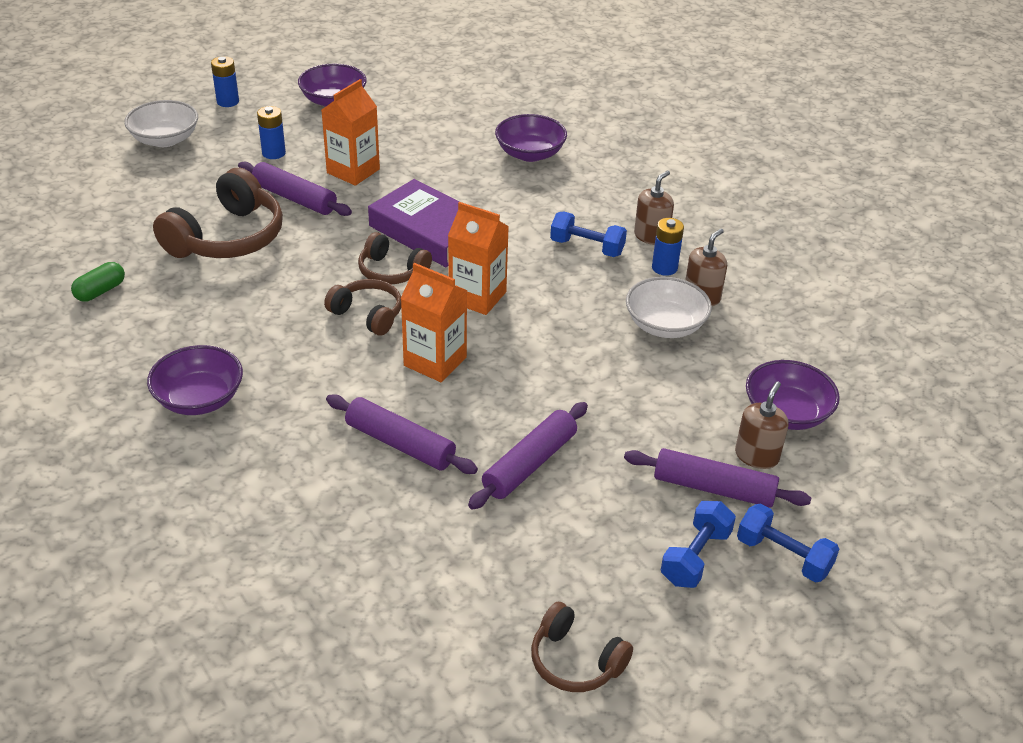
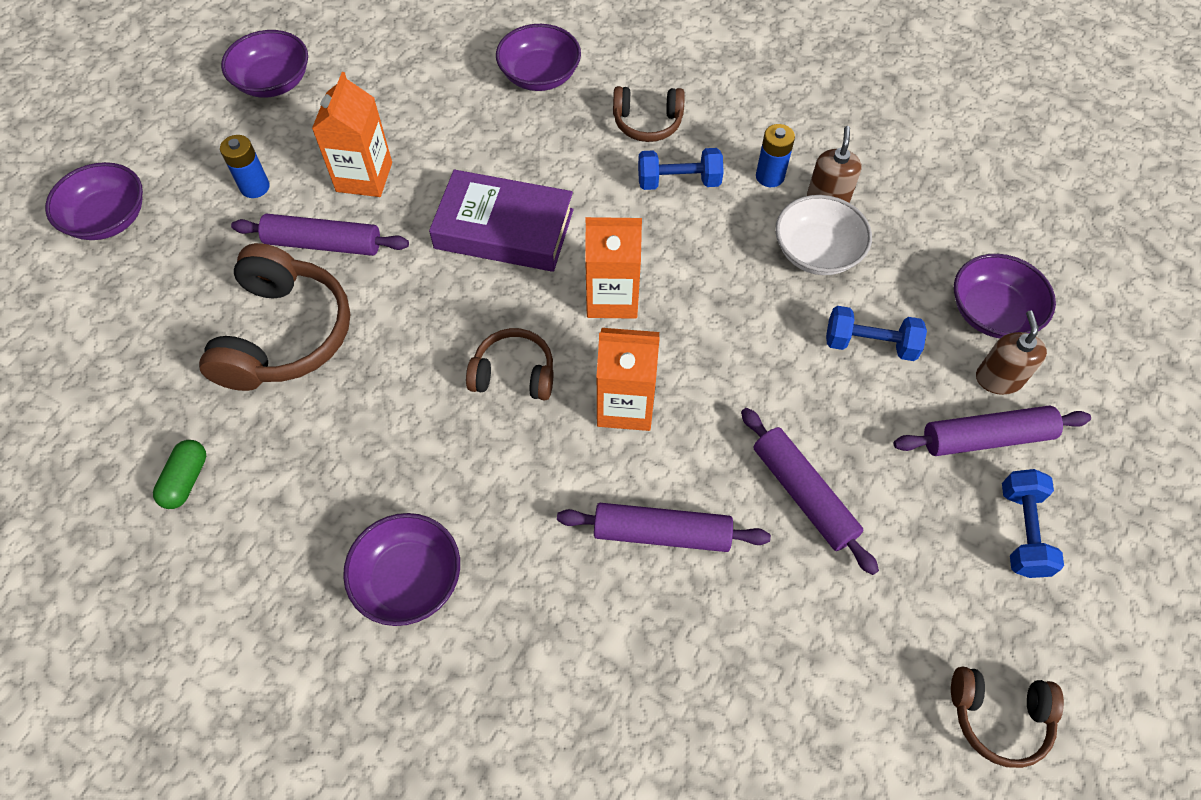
camera: 25 degrees left, 20 degrees up
(165, 139) = (108, 218): white bowl -> purple bowl
(228, 102) = (147, 131): blue battery -> none
(391, 271) = (500, 302): brown headphones -> brown headphones (647, 123)
(529, 464) = (803, 494): purple rolling pin -> purple rolling pin turned 45 degrees counterclockwise
(651, 236) = (731, 140): brown soap dispenser -> none
(783, 556) = (1093, 489): blue dumbbell -> blue dumbbell (870, 344)

